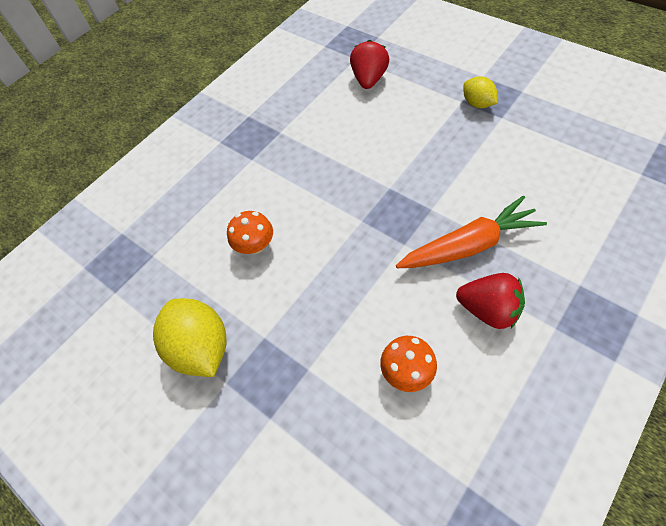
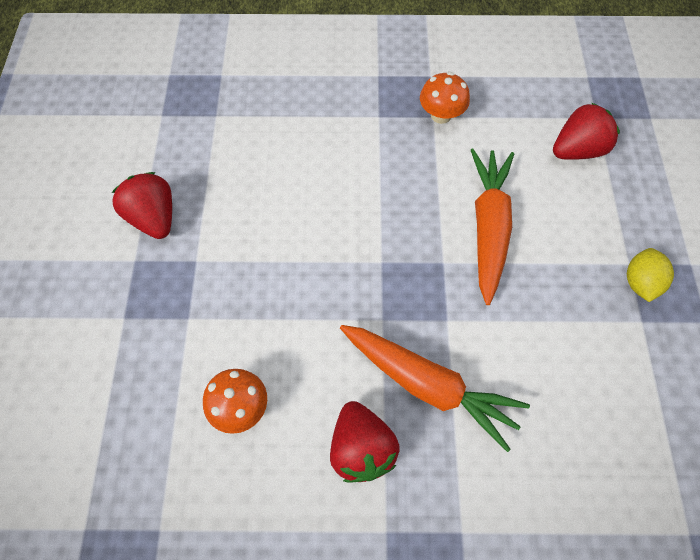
camera: 45 degrees right, 5 degrees up
(201, 348) = (154, 218): yellow lemon -> red strawberry
(255, 245) = (284, 188): orange mushroom -> orange mushroom (441, 115)
(384, 151) = (488, 227): none -> orange carrot

